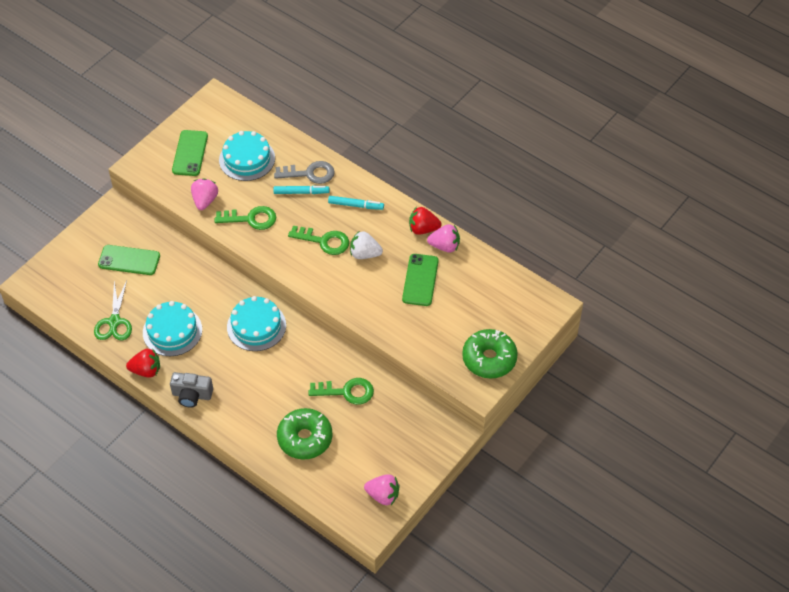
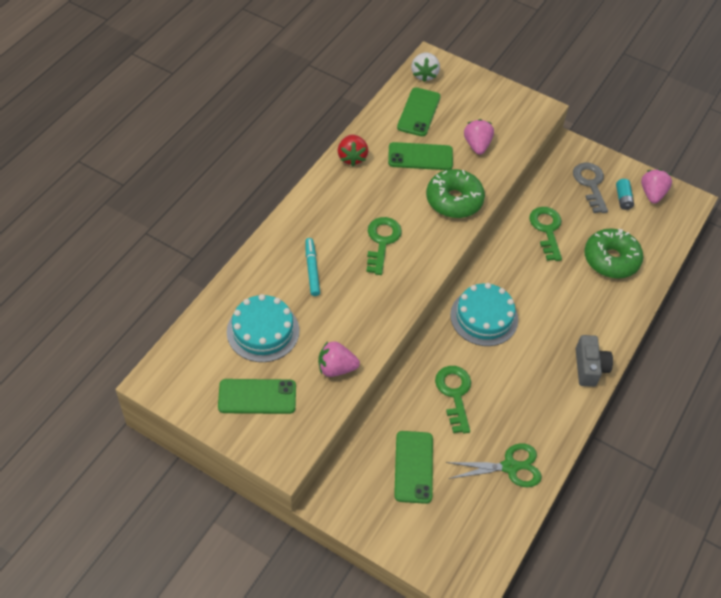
camera: 100 degrees left, 0 degrees up
(146, 370) = (569, 419): red strawberry -> none
(172, 331) = (509, 400): turquoise cake -> none
(251, 219) = (359, 315): green key -> green key (454, 393)
(310, 173) = (282, 264): grey key -> grey key (590, 184)
(356, 205) = (326, 217): turquoise marker -> none
(364, 254) = (394, 204): white strawberry -> white strawberry (424, 75)
(379, 467) = (623, 198): none -> turquoise battery
(445, 246) = (372, 139): pink strawberry -> pink strawberry (477, 145)
(478, 286) = (419, 112): none -> green phone
(489, 359) = (504, 102): green donut -> green donut (454, 200)

